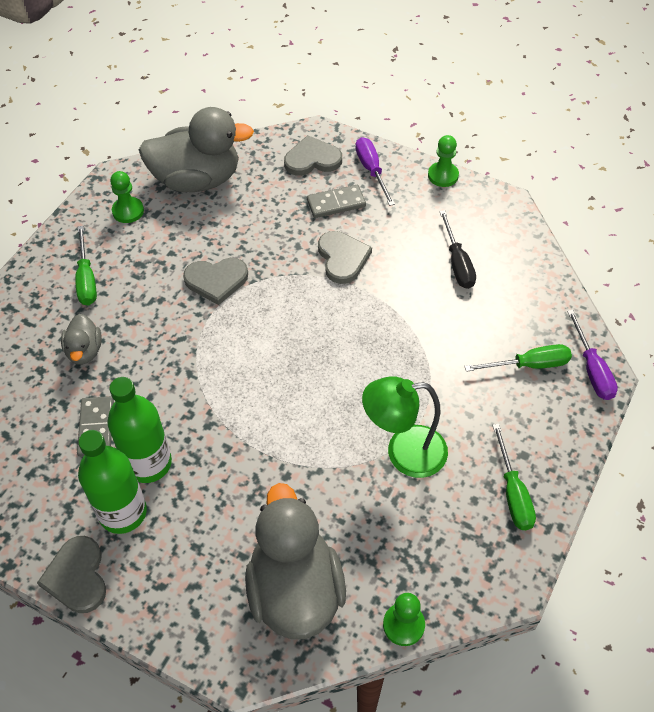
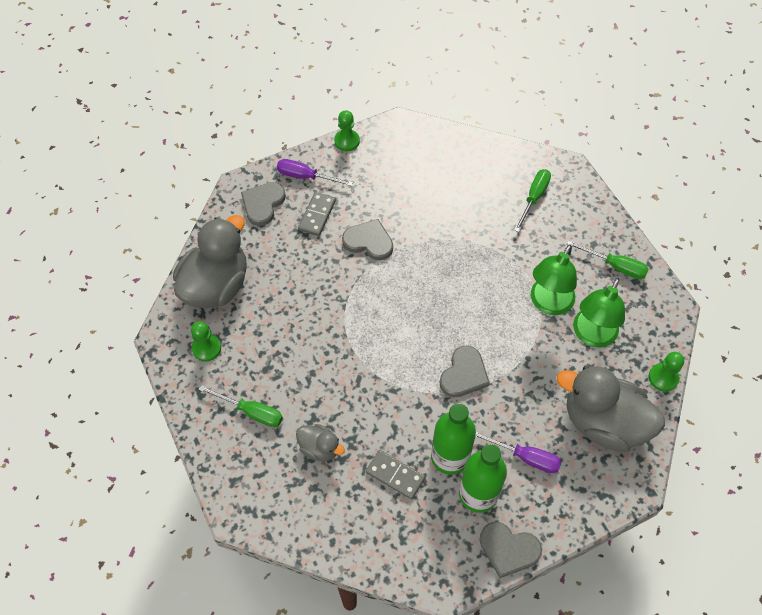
camera: 55 degrees left, 5 degrees up
(216, 280) = (324, 328): grey heart -> grey heart (464, 374)
(398, 518) = (591, 335): none -> green lamp
(457, 263) = (427, 182): black screwdriver -> none
(592, 369) = (560, 170): purple screwdriver -> purple screwdriver (525, 457)

